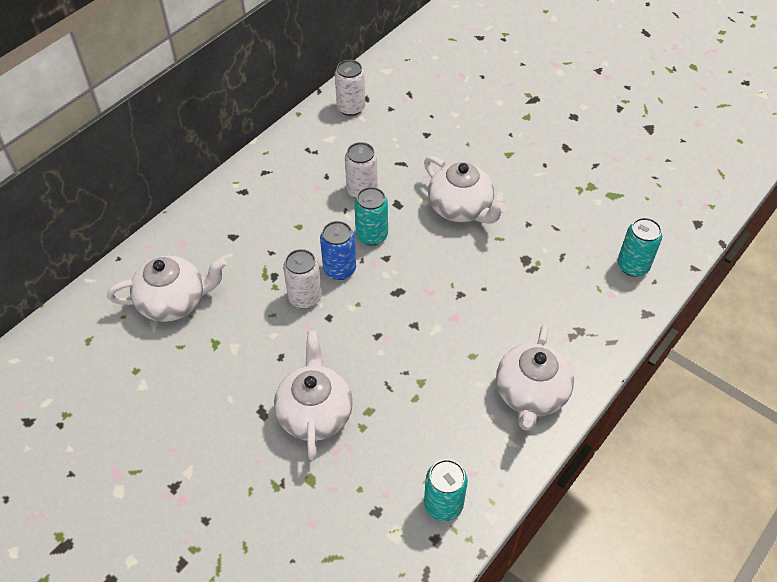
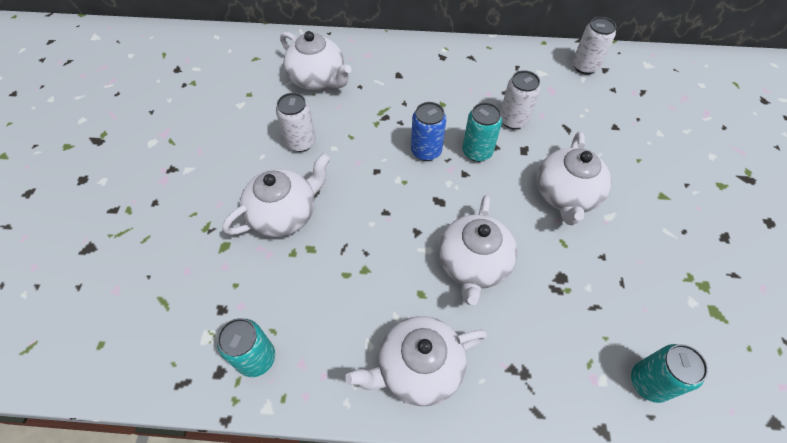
camera: 55 degrees right, 5 degrees up
(305, 297) = (382, 146): white can -> white can (301, 142)
(473, 305) = (473, 264): none -> white teapot

